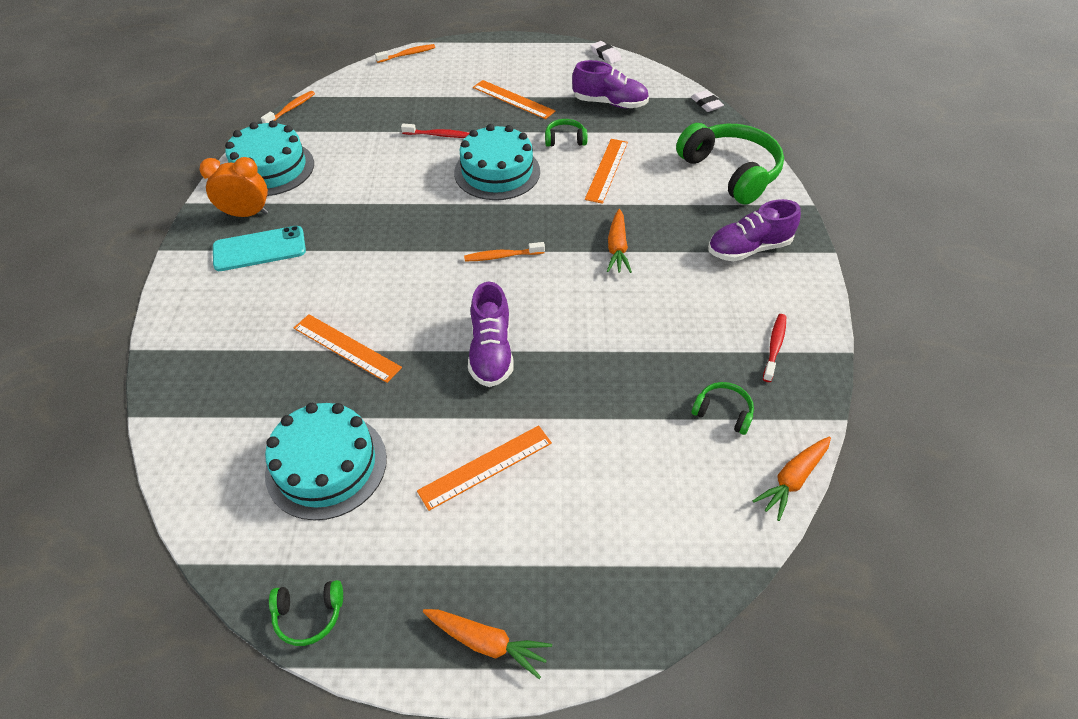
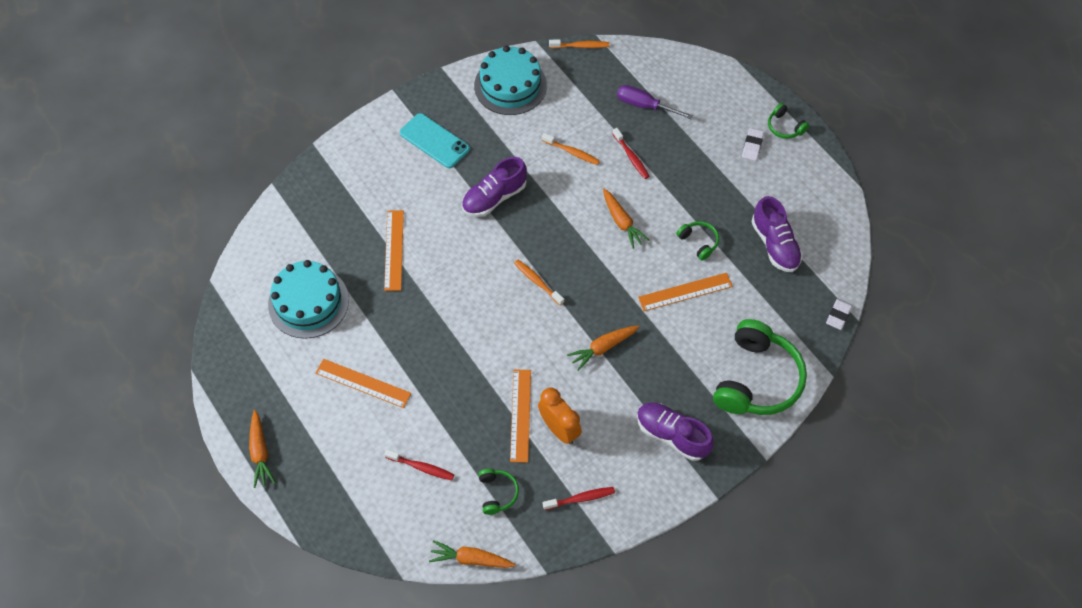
camera: 55 degrees right, 10 degrees up
(246, 214) = (458, 108): orange clock -> orange clock (559, 429)
(309, 615) = (222, 360): green headphones -> green headphones (784, 127)
(397, 104) = (644, 105): none -> purple screwdriver
(407, 54) = (712, 66): orange toothbrush -> orange toothbrush (572, 152)
(491, 351) = (449, 330): purple shoe -> purple shoe (494, 197)
(497, 172) = (622, 222): turquoise cake -> orange carrot
(513, 99) = (719, 175): orange ruler -> orange ruler (520, 415)
(605, 55) = (843, 202): white eraser -> white eraser (752, 146)
(642, 466) = (421, 467): none -> red toothbrush

